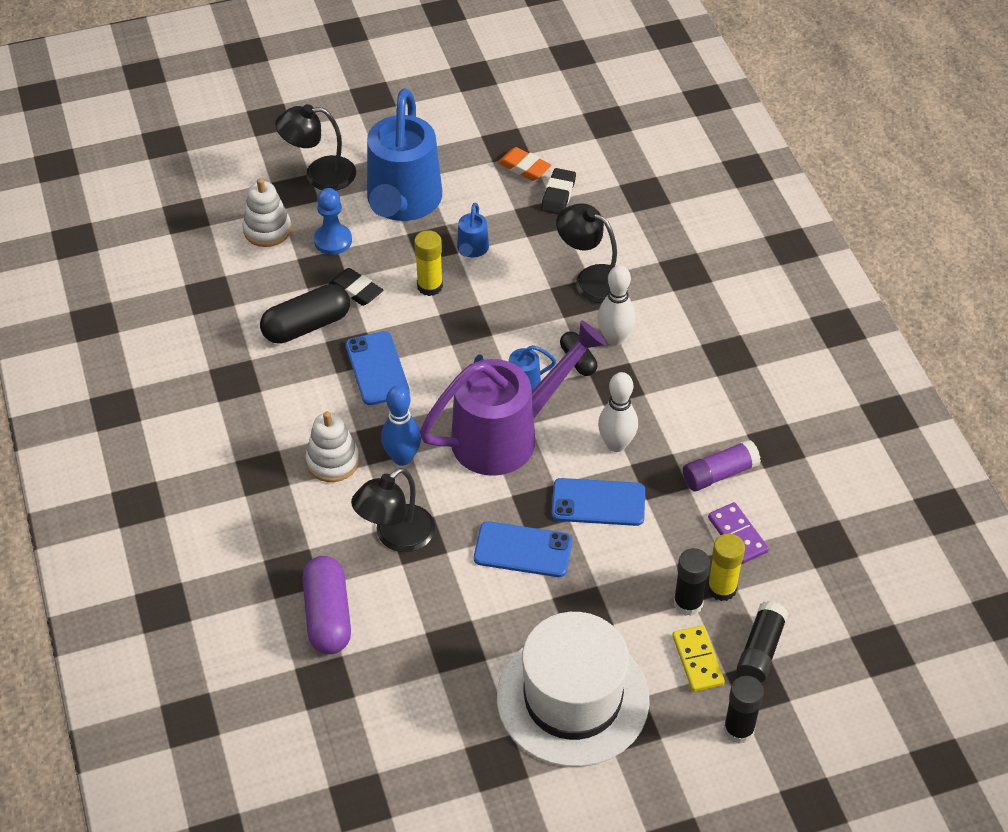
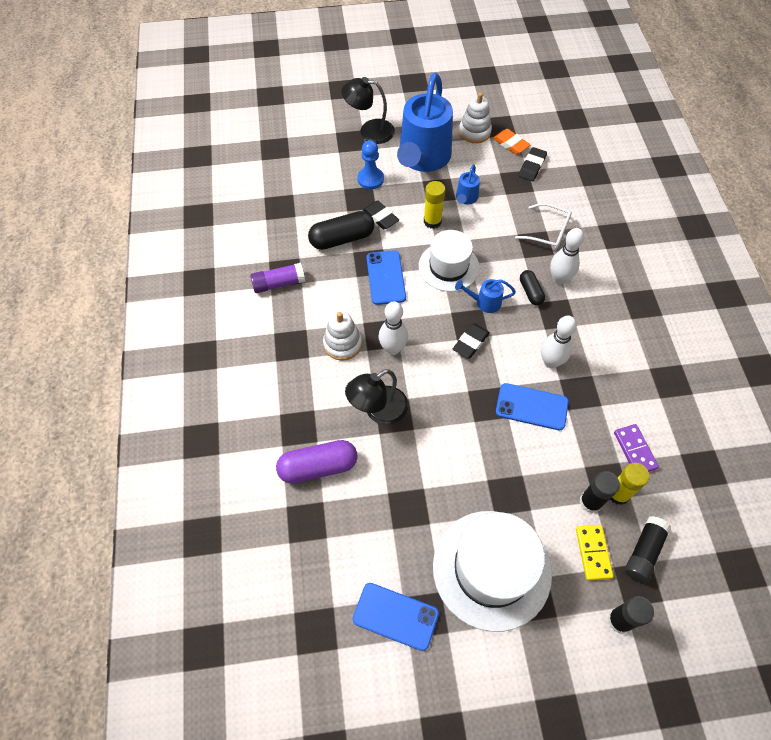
camera: 10 degrees right, 10 degrees up
(267, 230) = (327, 165): white stacking toy -> white stacking toy (474, 132)
(328, 615) = (318, 467): purple capsule -> purple capsule turned 75 degrees clockwise
(402, 457) = (393, 349): blue bowling pin -> white bowling pin
(461, 343) = (448, 266): none -> white hat
(506, 435) = (470, 343): purple watering can -> black eraser
(523, 550) = (470, 436): blue phone -> blue phone (395, 616)
(591, 279) = (548, 231): black lamp -> white glasses
(719, 474) = (626, 397): purple glue stick -> purple glue stick (278, 283)

